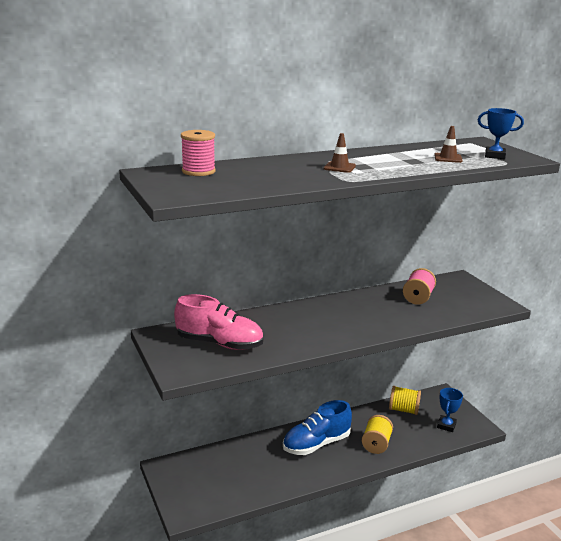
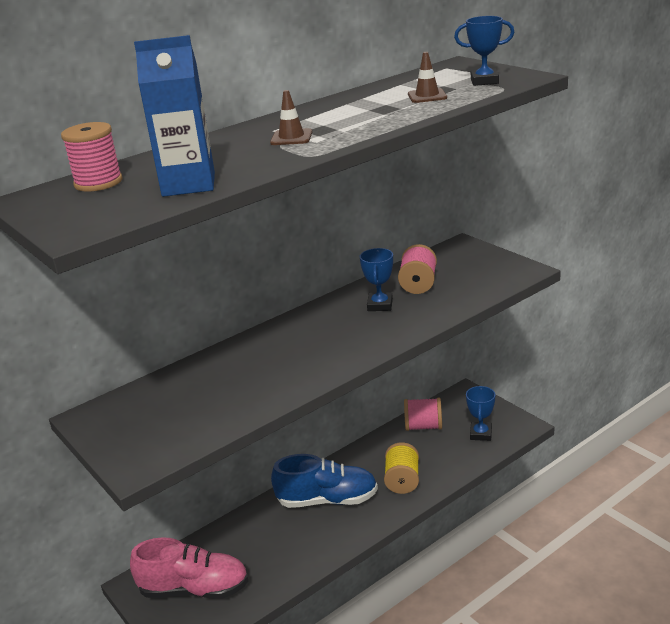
camera: 10 degrees left, 5 degrees up
(219, 343) = (179, 410): pink shoe -> pink shoe (194, 589)
(257, 183) = (189, 184): none -> blue carton
(316, 444) = (327, 500): blue shoe -> blue shoe turned 135 degrees counterclockwise
(384, 306) = (380, 305): none -> blue trophy
(403, 410) = (423, 426): yellow spool -> pink spool

